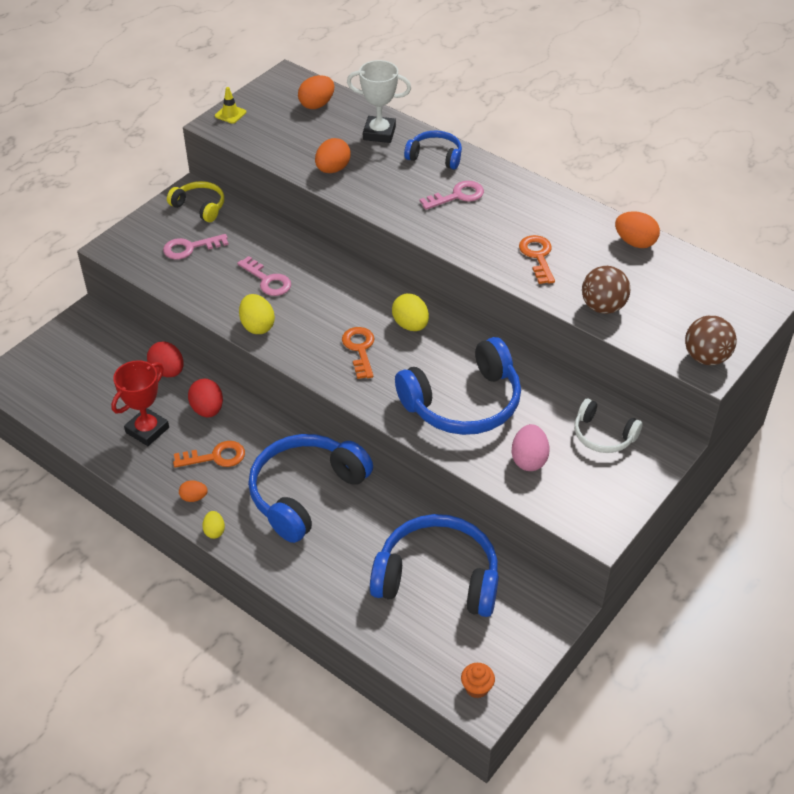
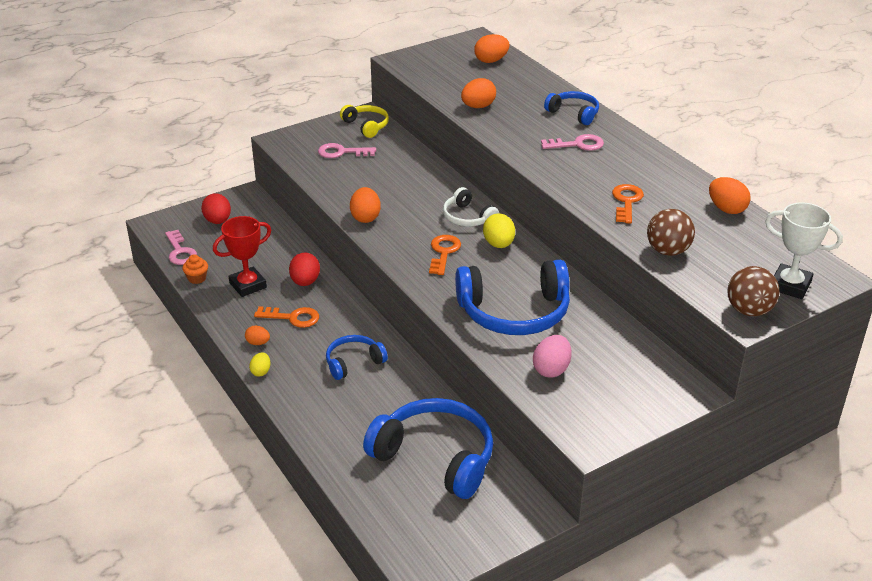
camera: 20 degrees right, 10 degrees down
(168, 371) = (288, 247): red egg -> red egg (218, 221)
(230, 114) = (414, 55): yellow traffic cone -> none
(257, 326) = (365, 217): yellow egg -> orange egg
(267, 280) = (393, 187): pink key -> pink key (180, 252)
(305, 493) = (353, 362): blue headphones -> blue headphones, size x0.53
(379, 133) = (533, 89): white trophy -> white trophy (790, 285)
(477, 687) = (424, 555): orange cupcake -> orange cupcake (197, 278)
(603, 435) = (633, 367): white headphones -> white headphones (467, 218)

